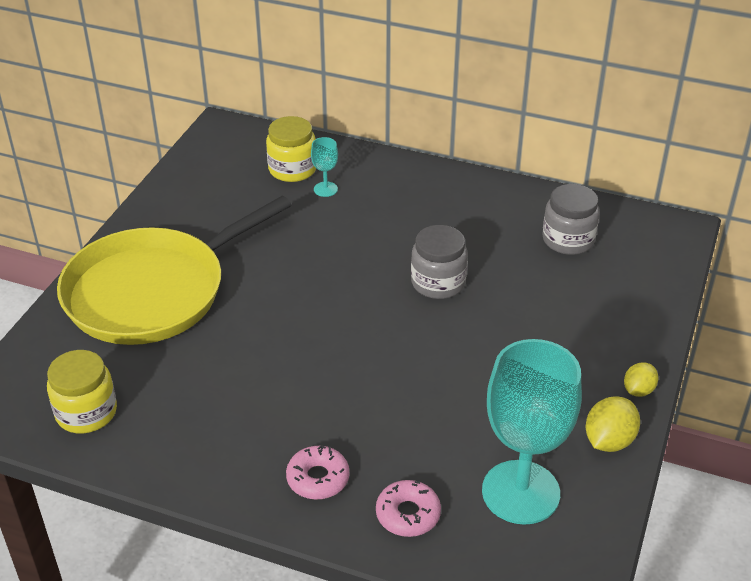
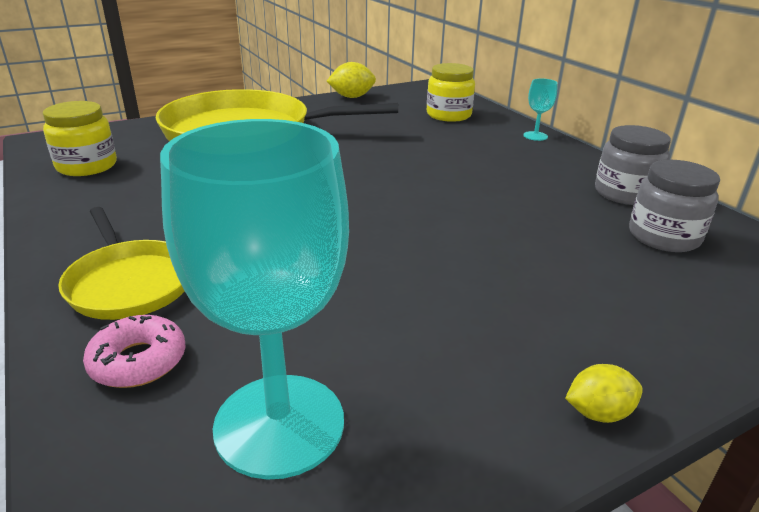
camera: 40 degrees right, 10 degrees down
(318, 478) = (129, 283): pink donut -> yellow pan
(325, 189) = (458, 130): turquoise goblet -> turquoise goblet (535, 136)
(438, 283) = (470, 210): grey jar -> grey jar (625, 193)
(609, 441) = (478, 444): yellow lemon -> yellow lemon (352, 97)

